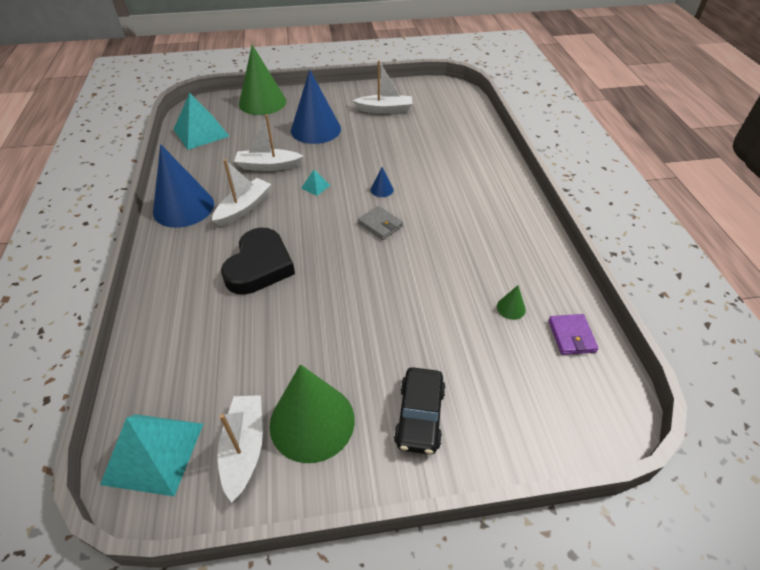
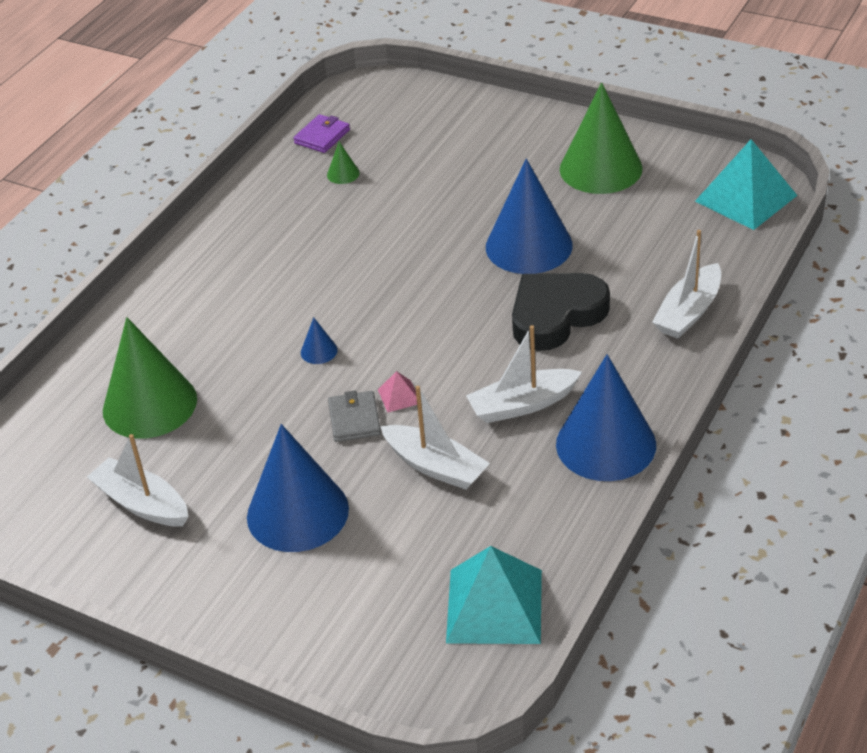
camera: 140 degrees left, 5 degrees down
(244, 448) = (668, 173): white boat -> white boat (688, 312)
(262, 102) = (326, 641): green cone -> green cone (149, 404)
(315, 186) = (399, 396): turquoise pyramid -> pink pyramid
(316, 310) = (529, 246): none -> blue cone
(380, 225) = (372, 305): grey wallet -> grey wallet (354, 419)
(419, 416) = (510, 140): black car -> none

